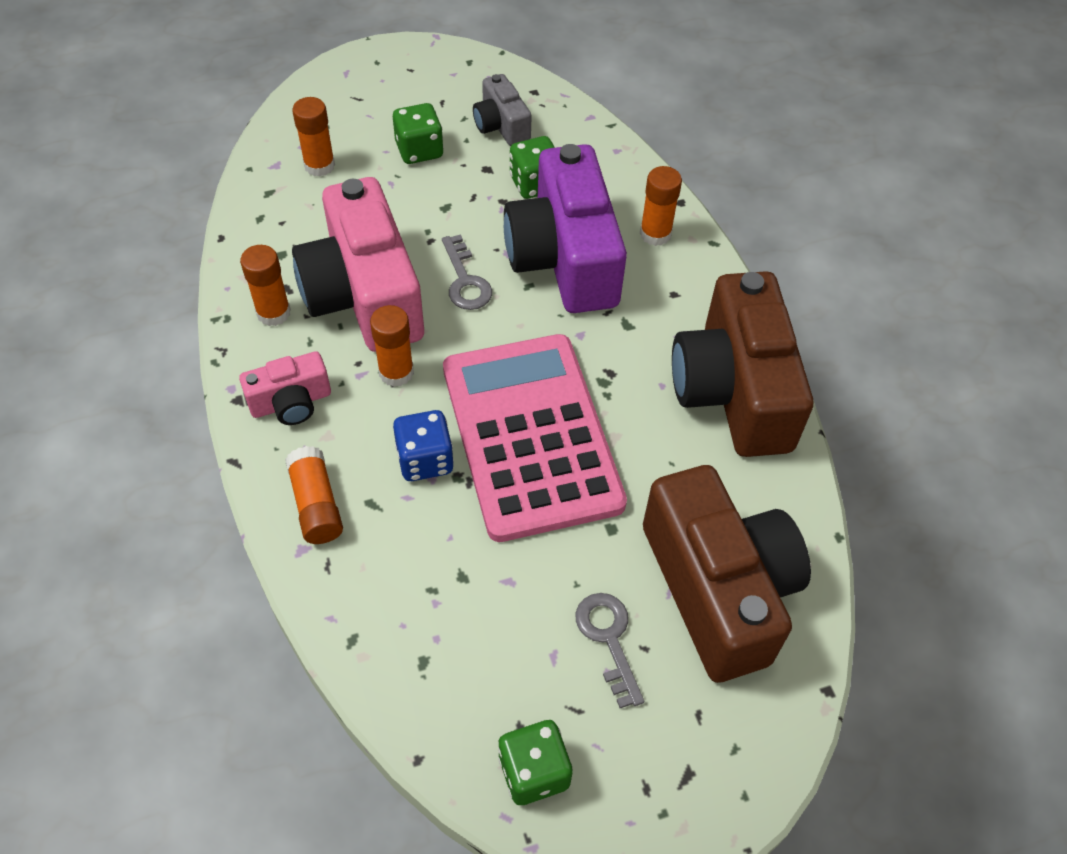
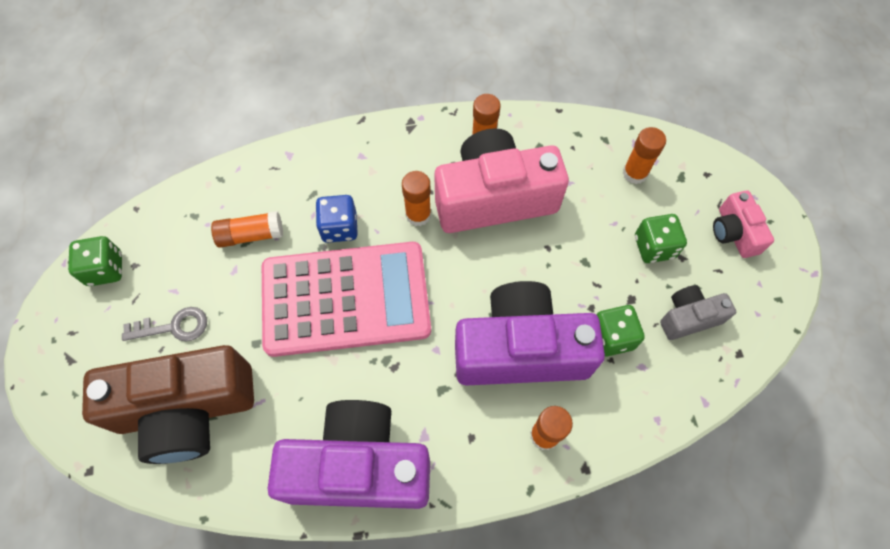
camera: 100 degrees right, 10 degrees up
(291, 402) = (402, 150): pink camera -> pink camera (734, 232)
(316, 505) = (319, 163): orange glue stick -> orange glue stick (251, 235)
(465, 280) = (502, 269): grey key -> none
(733, 390) = (359, 466): brown camera -> purple camera

